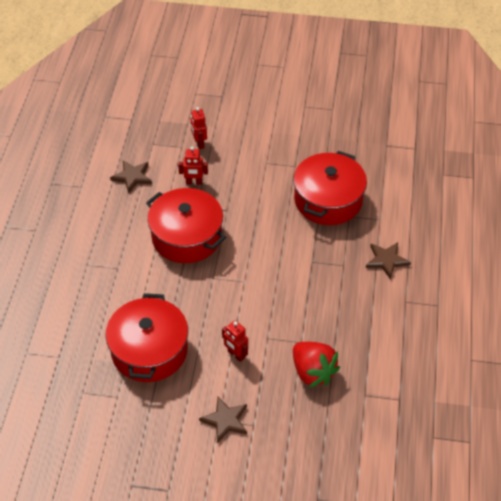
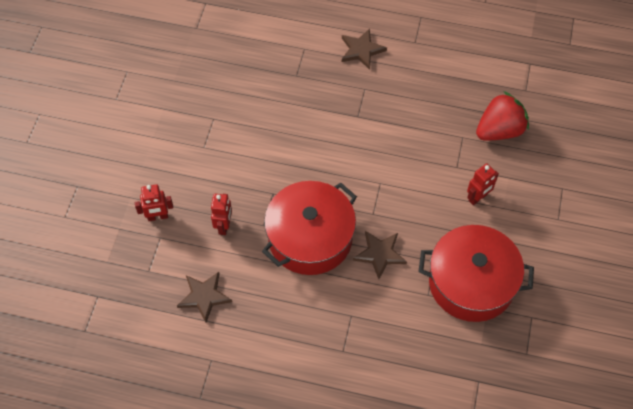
camera: 85 degrees left, 10 degrees up
(225, 420) = (558, 213): brown star -> brown star (380, 254)
(328, 200) = (271, 92): red pot -> none

